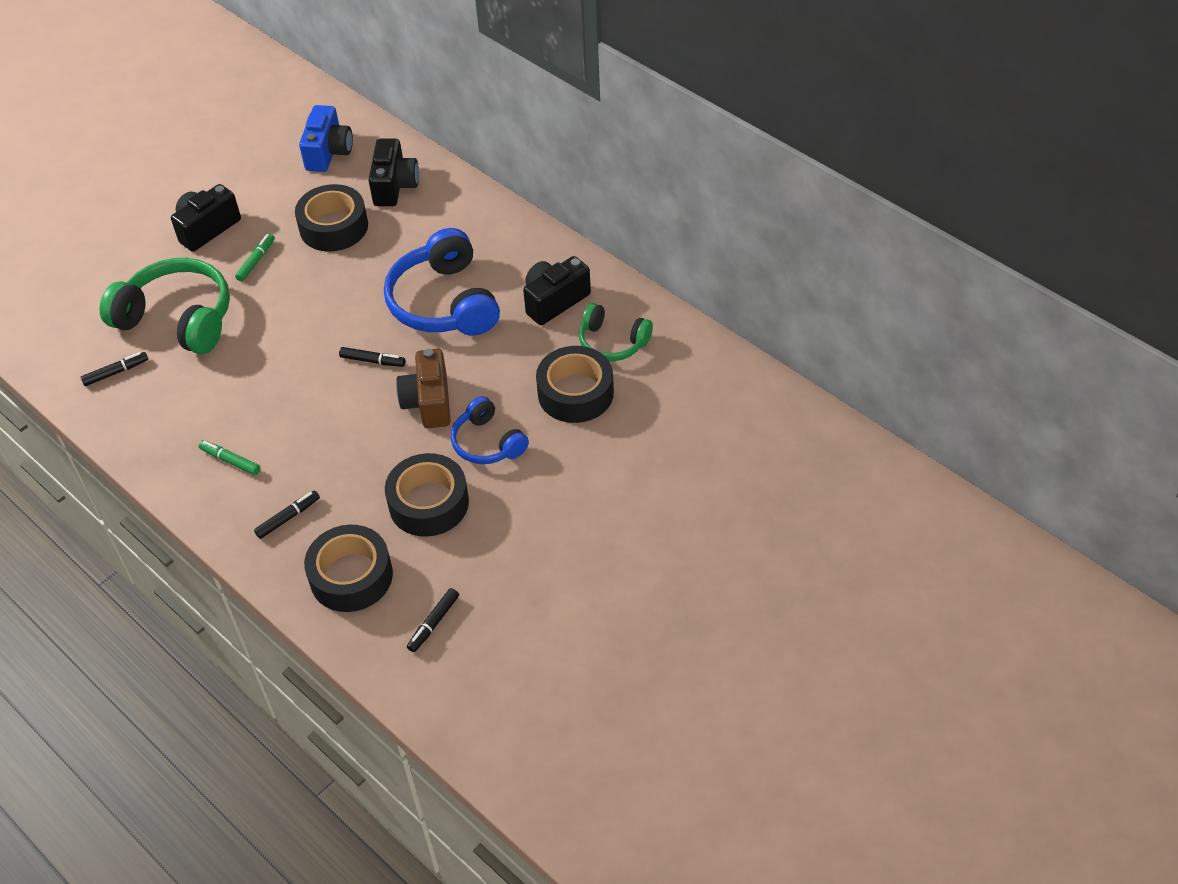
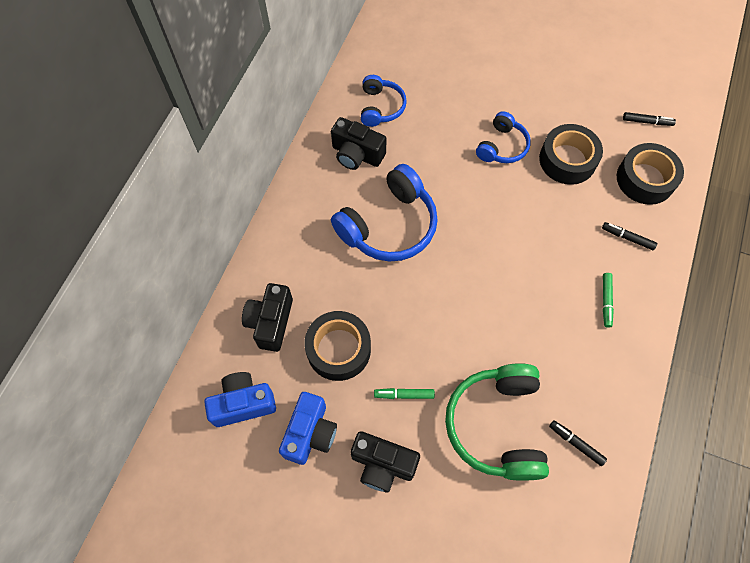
camera: 115 degrees left, 15 degrees up
(270, 189) = (310, 433): none -> blue camera
(373, 361) = (468, 249): black marker -> none
(394, 186) = (270, 322): black camera -> black camera turned 60 degrees counterclockwise
(428, 402) = (487, 195): brown camera -> none
(575, 393) = (435, 112): black tape -> none
(612, 342) = (381, 107): green headphones -> blue headphones

